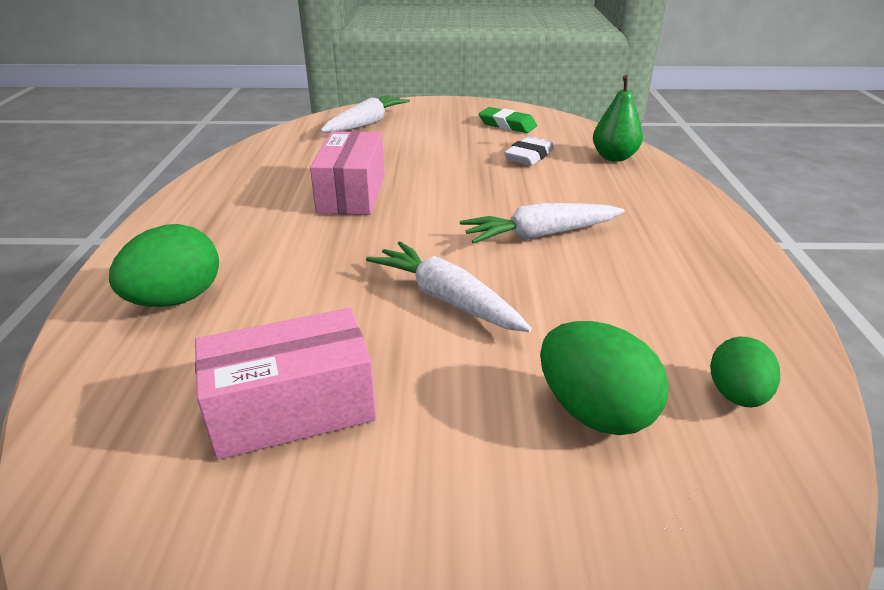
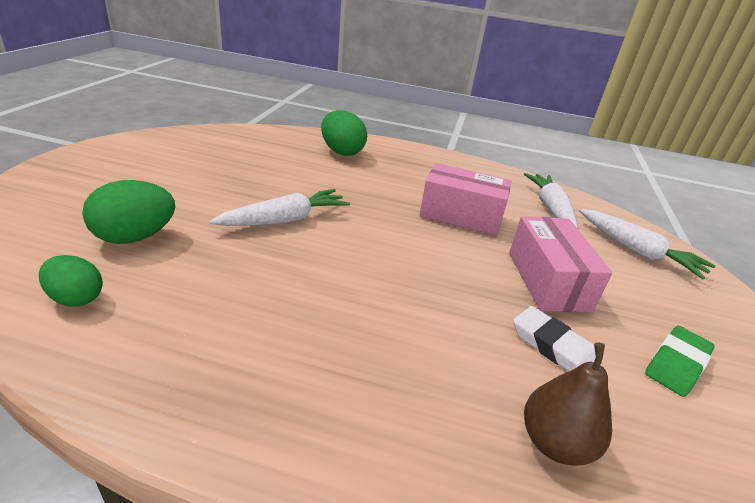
camera: 100 degrees right, 0 degrees up
(292, 408) = (231, 165): pink box -> pink box (548, 281)
(540, 235) = (349, 287): white carrot -> white carrot (551, 209)
(614, 157) = (555, 443): green pear -> brown pear

